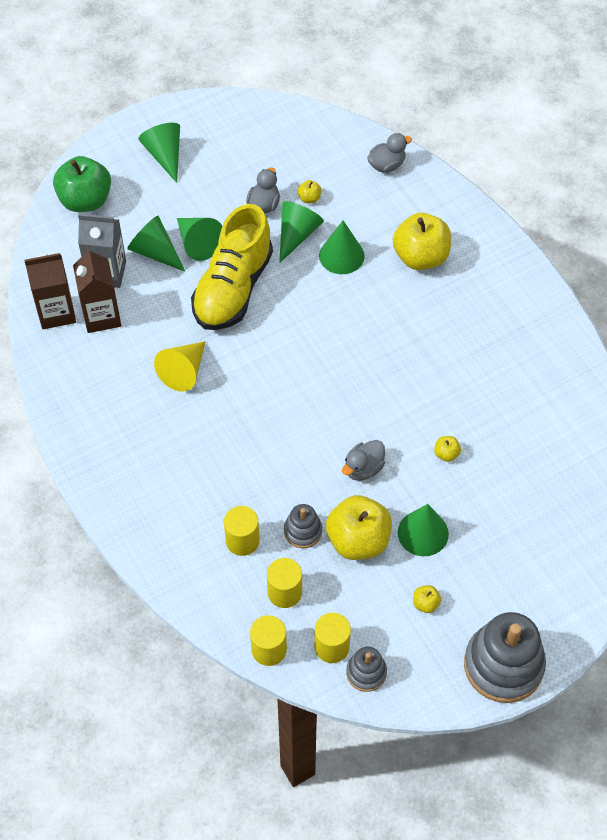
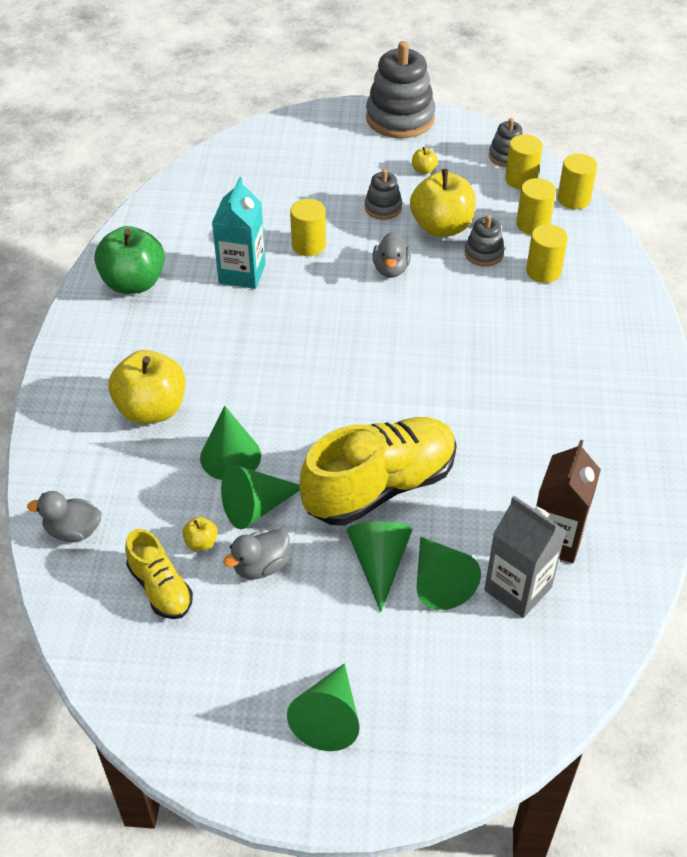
camera: 145 degrees left, 10 degrees down
(56, 312) = (610, 573): brown carton -> none
(85, 200) = (485, 711): green apple -> green apple (133, 283)
(184, 371) = (499, 431): yellow cone -> none
(308, 164) = (160, 588): none -> yellow shoe
(363, 468) = (391, 269): grey duck -> grey duck turned 105 degrees clockwise
(423, 533) = (383, 208): green cone -> grey stacking toy
(446, 454) = (308, 245): yellow apple -> yellow cylinder
(469, 396) = (242, 273): none -> turquoise carton

